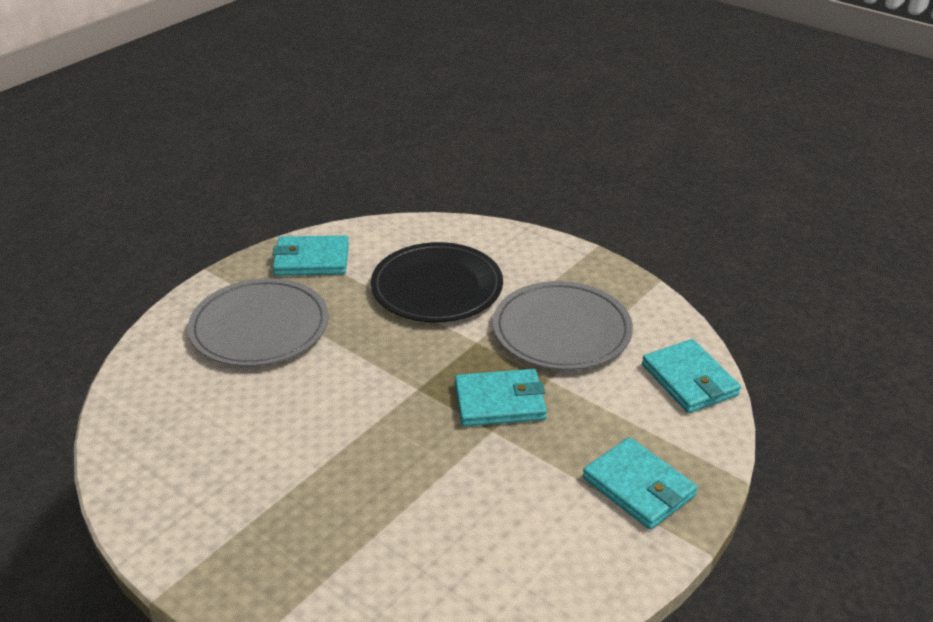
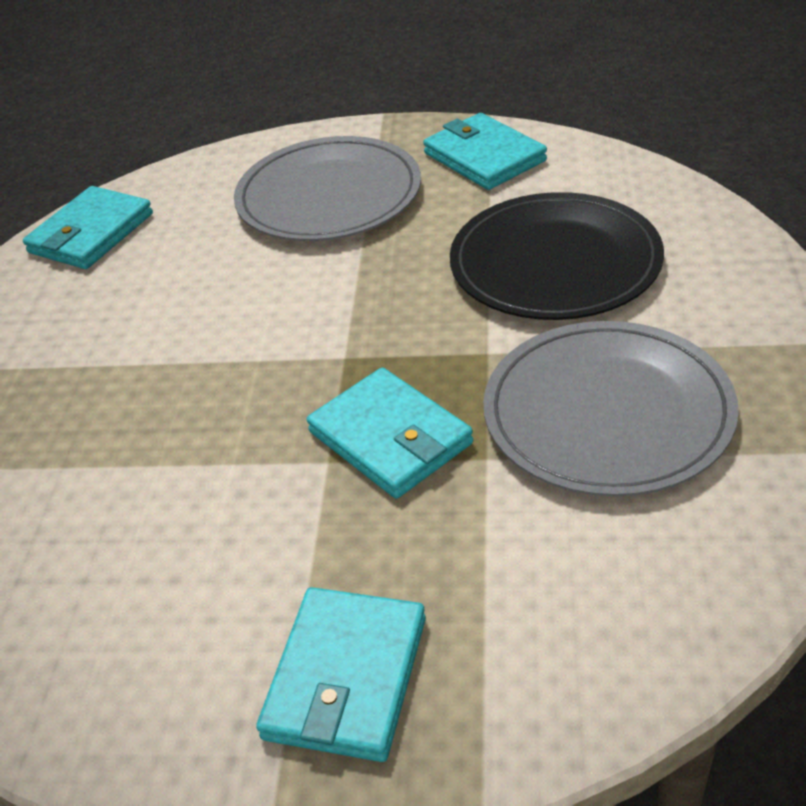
camera: 60 degrees right, 5 degrees up
(690, 380) = (661, 615): turquoise wallet -> turquoise wallet (91, 233)

